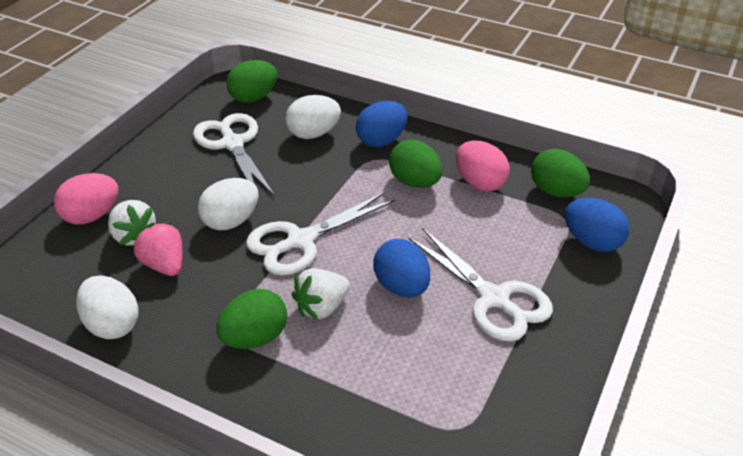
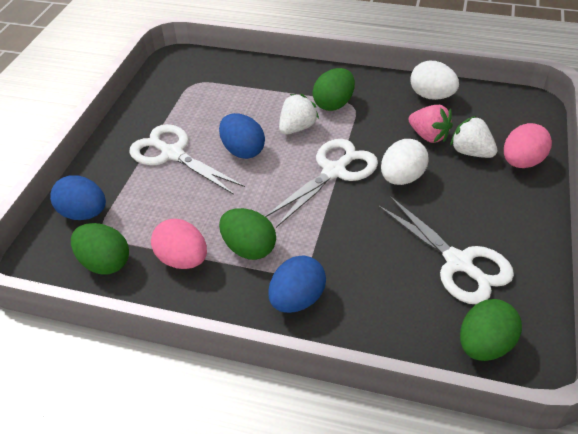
camera: 170 degrees right, 5 degrees up
(313, 134) = (378, 295): white egg -> none

